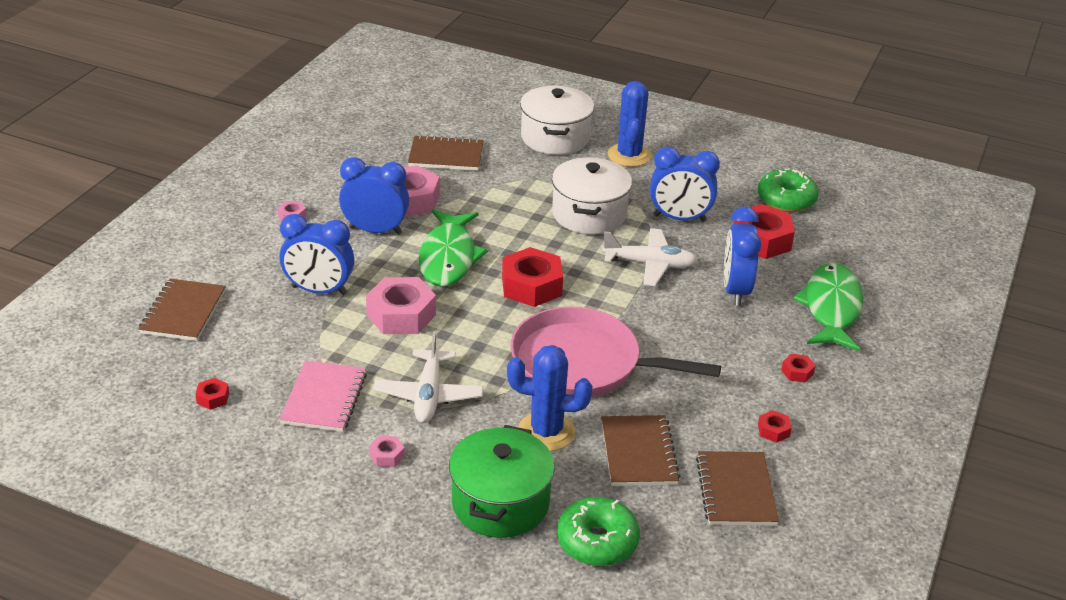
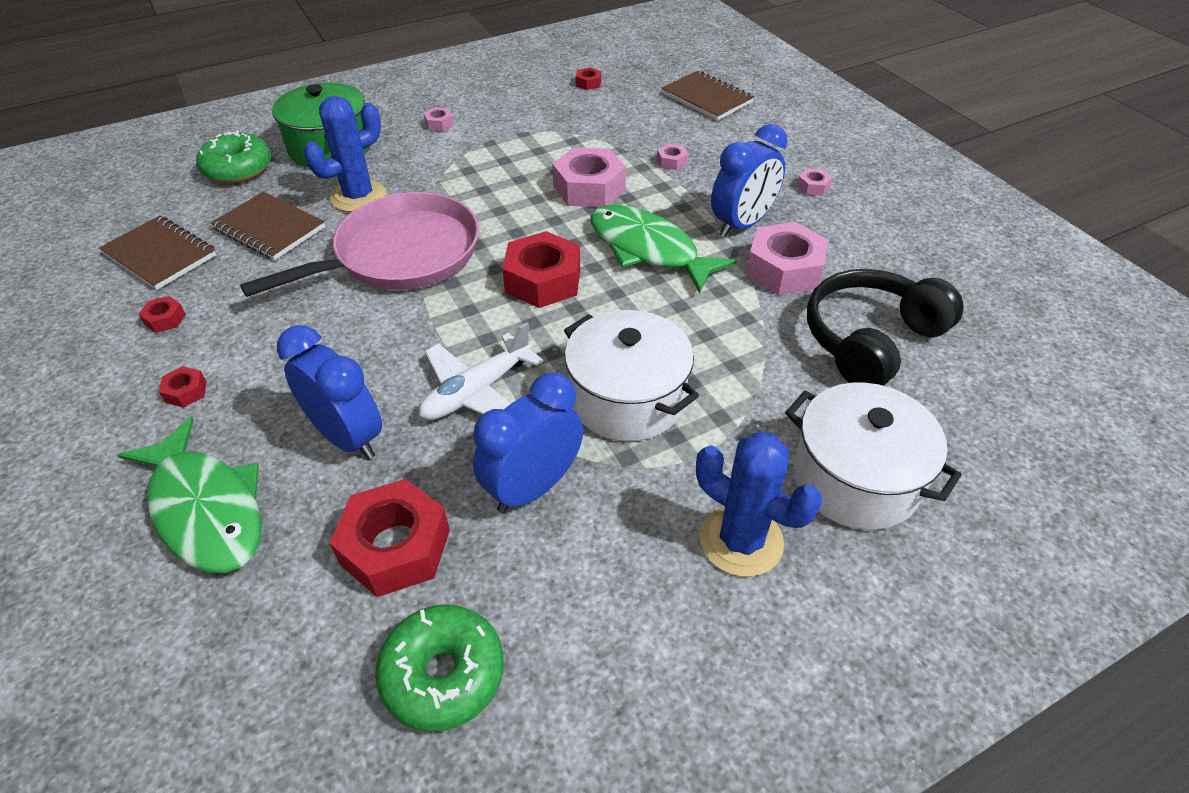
camera: 130 degrees right, 10 degrees up
(319, 290) = (671, 161): blue clock -> pink nut
(324, 399) = (531, 120): pink notebook -> none
(428, 395) = (474, 162): white plane -> none
(446, 156) = (871, 340): brown notebook -> black headphones

